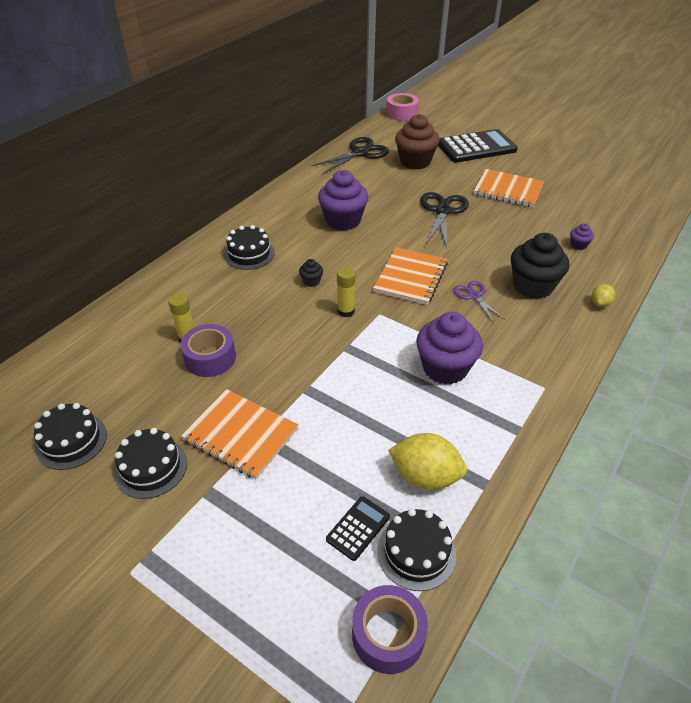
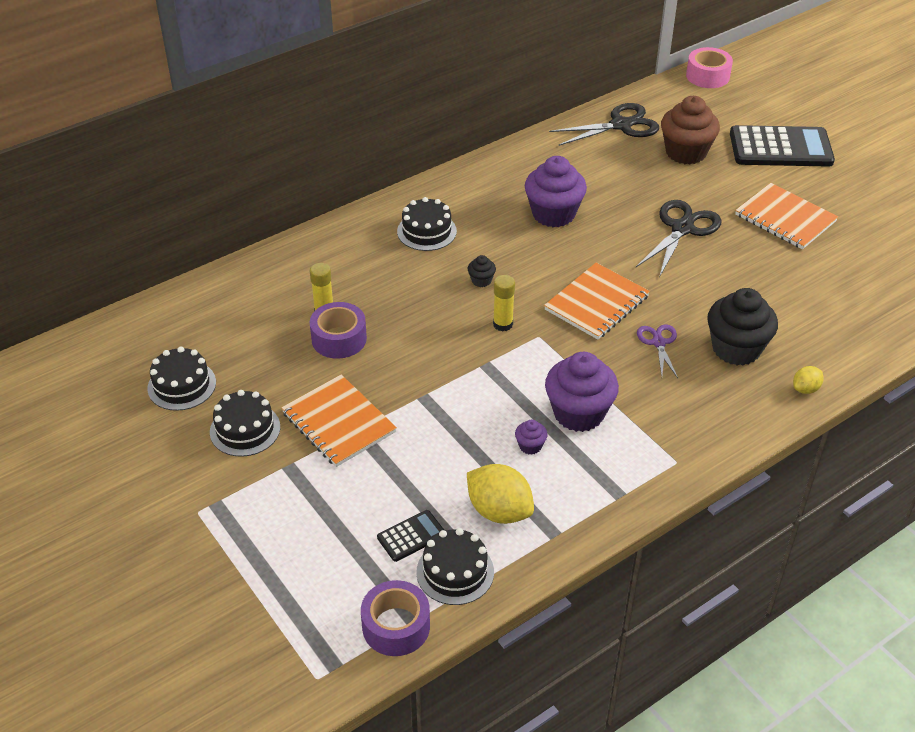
camera: 20 degrees right, 0 degrees up
(578, 245) = (828, 312): purple cupcake -> purple cupcake (530, 446)

